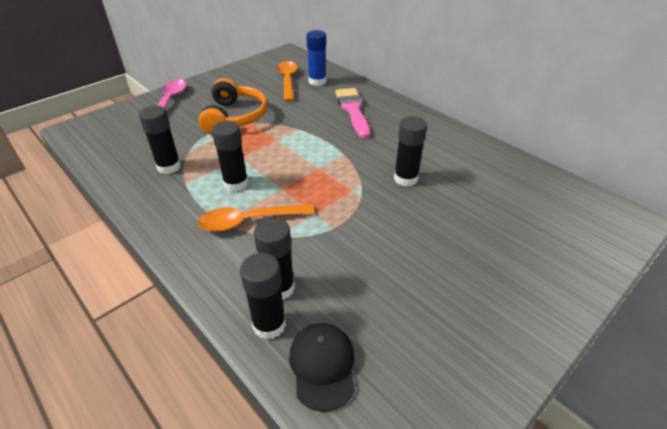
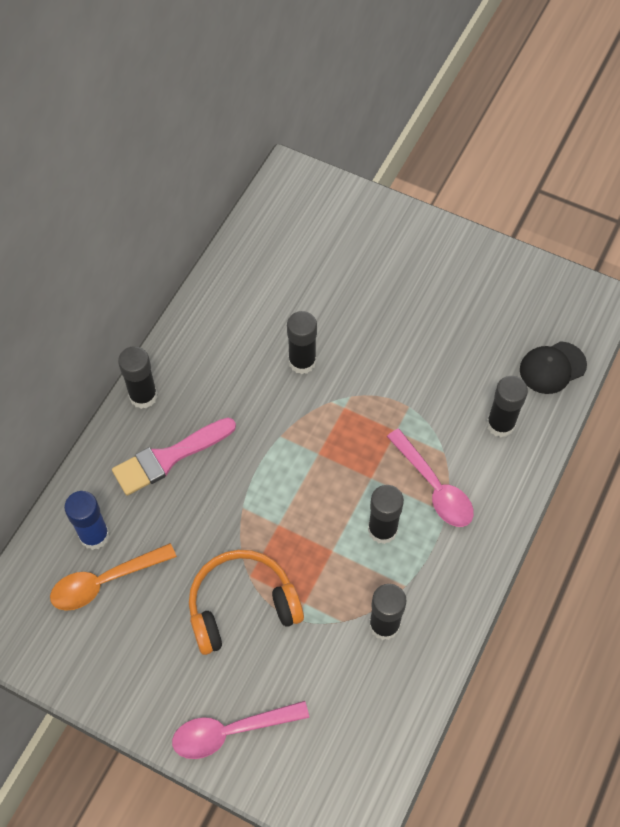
camera: 110 degrees left, 20 degrees up
(249, 221) = (434, 486): orange spoon -> pink spoon
(269, 324) = (538, 417): black glue stick -> black glue stick (143, 396)

